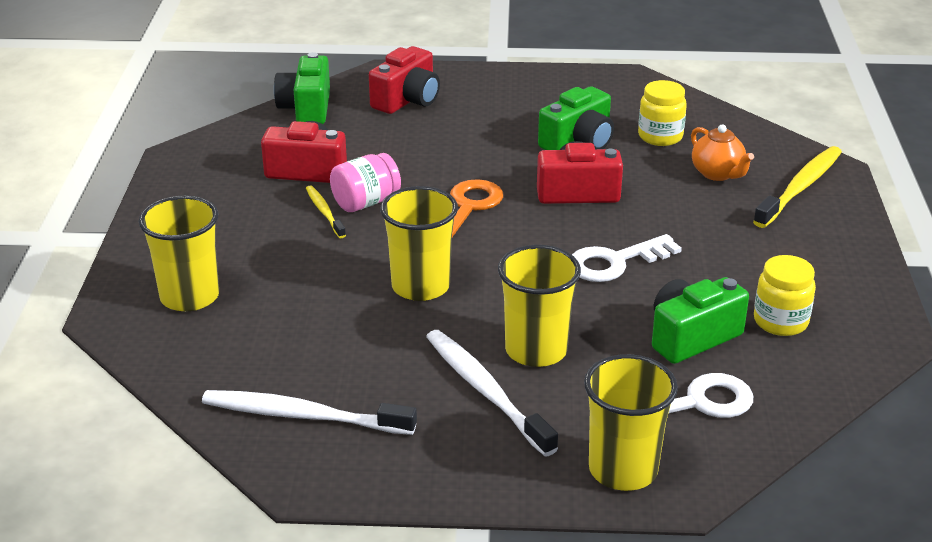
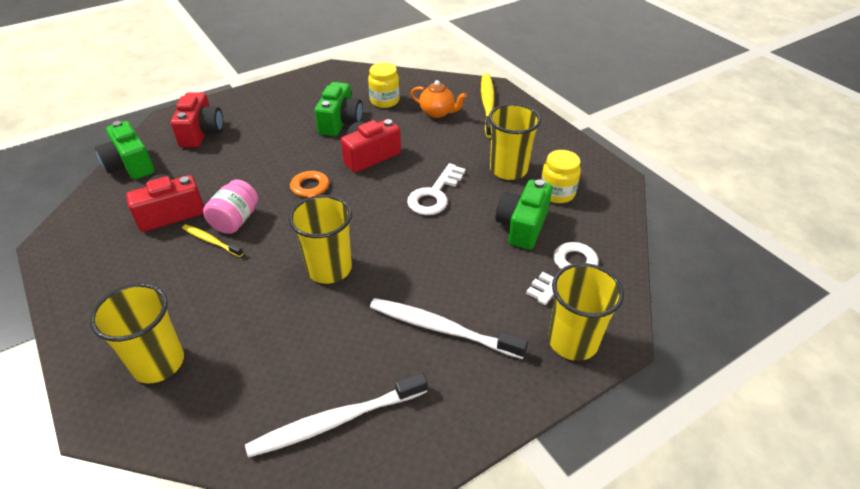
camera: 35 degrees left, 10 degrees up
(536, 350) = (445, 280): yellow cup -> yellow cup (508, 170)

